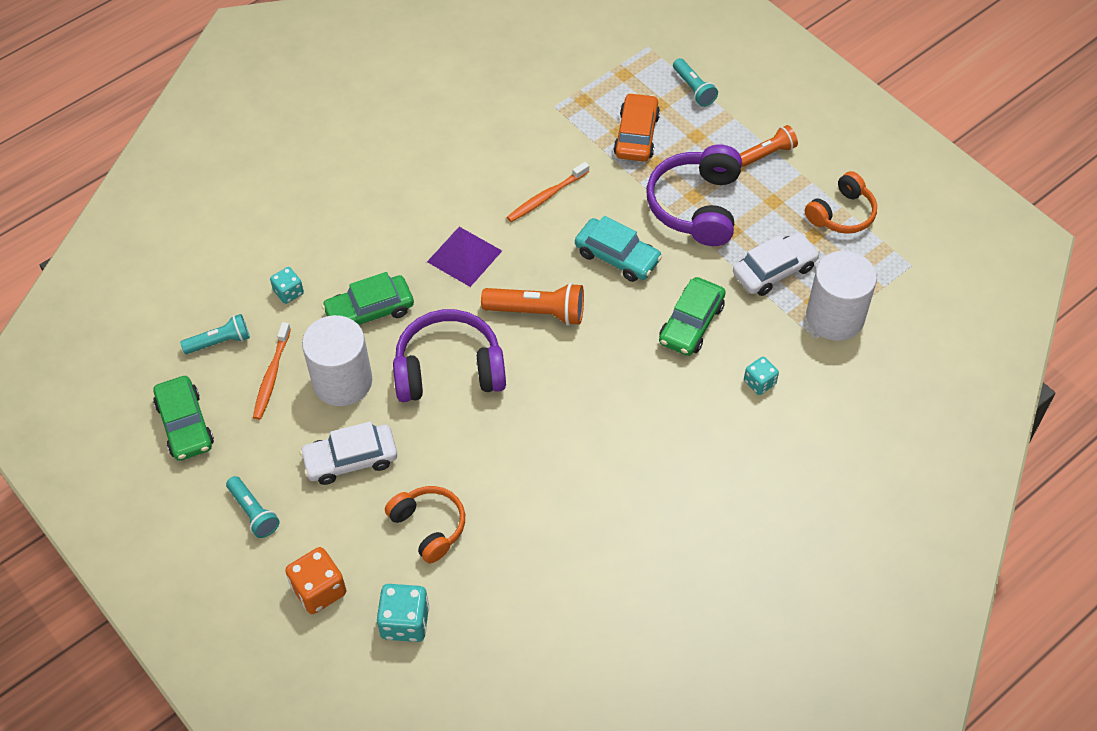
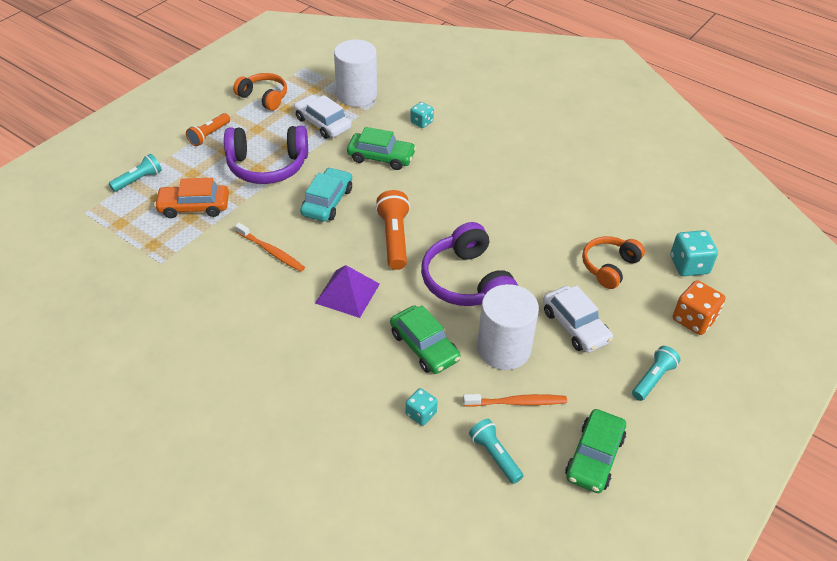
camera: 105 degrees left, 10 degrees down
(185, 424) = (594, 457): green car -> green car turned 150 degrees clockwise
(767, 154) = (209, 135): orange flashlight -> orange flashlight turned 105 degrees counterclockwise

